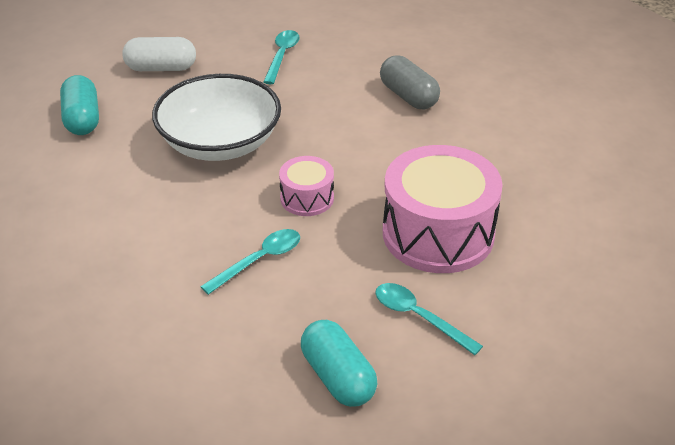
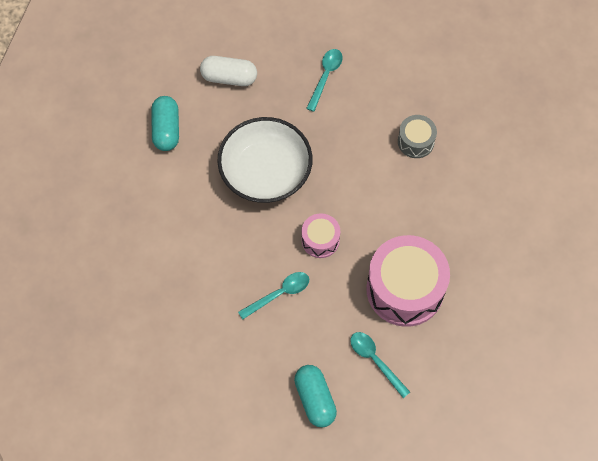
camera: 10 degrees right, 25 degrees up
(408, 96) = (416, 141): grey capsule -> grey drum

